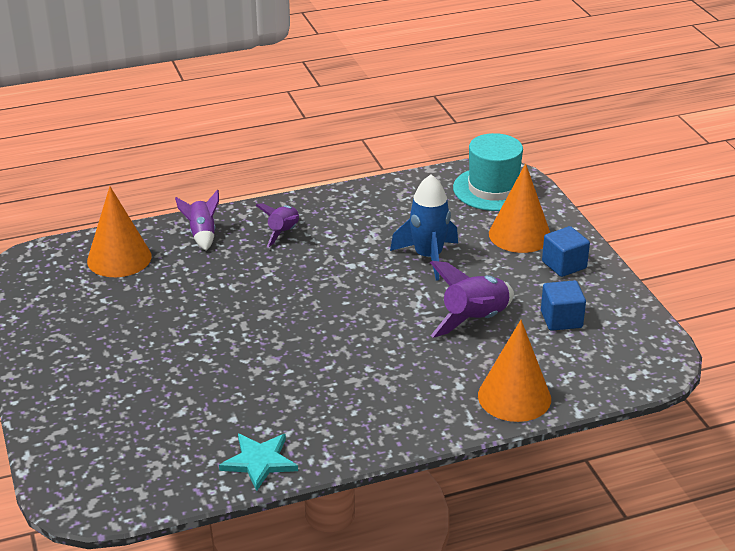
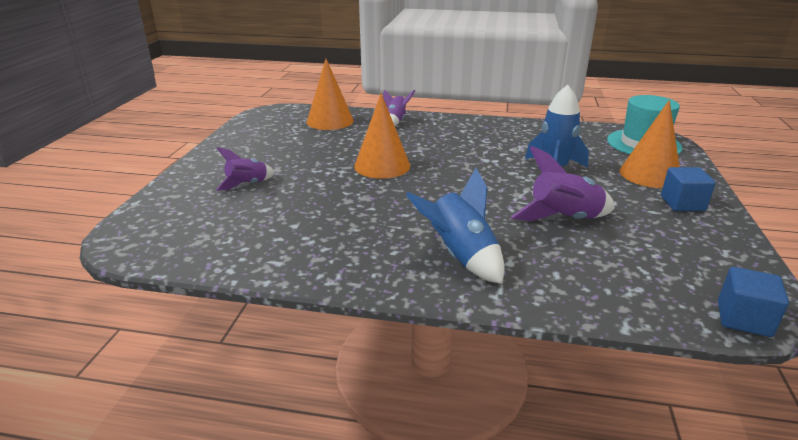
camera: 30 degrees right, 5 degrees down
(259, 462) = (278, 261): turquoise star -> none
(283, 233) = (452, 132): purple rocket -> purple rocket (247, 184)
(414, 394) = (460, 256): none -> blue rocket
(514, 397) = (560, 289): orange cone -> orange cone (382, 166)
(561, 319) = (655, 241): blue cube -> blue cube (743, 319)

